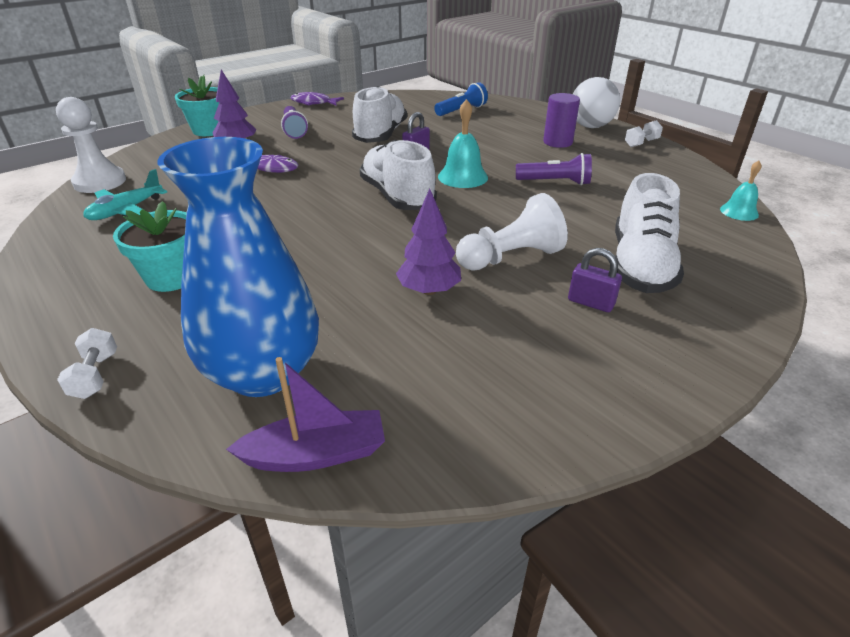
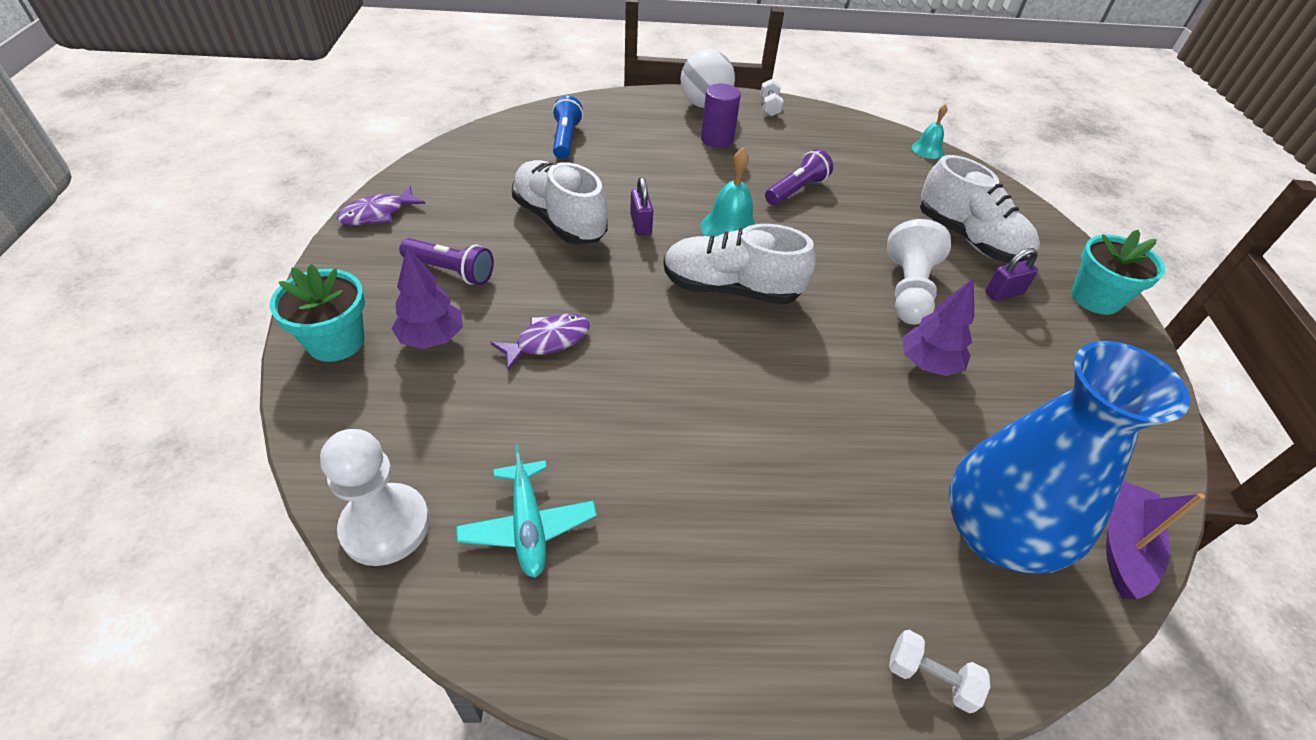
camera: 55 degrees left, 10 degrees up
(172, 277) = (762, 540): turquoise flower pot -> turquoise flower pot (1095, 298)

